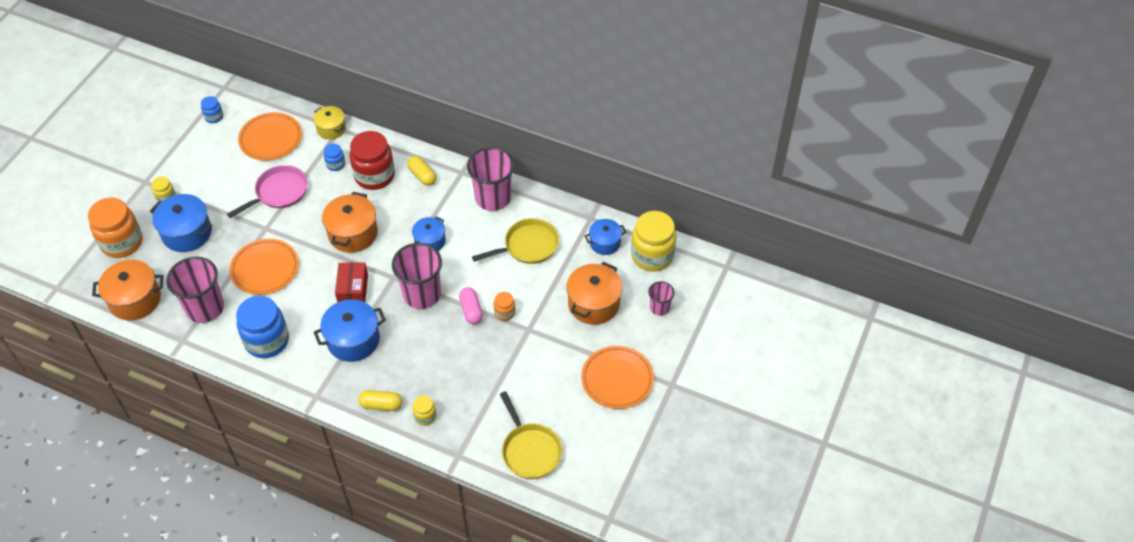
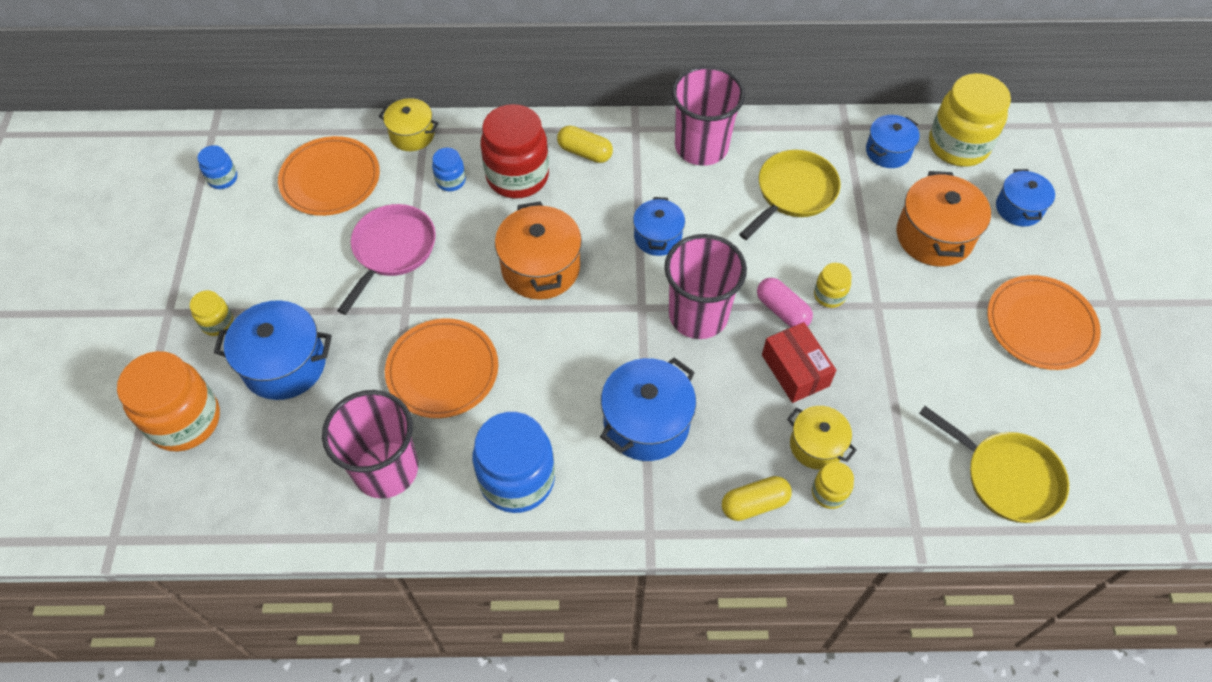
camera: 25 degrees left, 5 degrees up
(135, 299) = (261, 503): orange pot -> none
(353, 289) = (595, 348): red box -> red box (795, 370)
(436, 390) = (816, 445): none -> yellow pot
(504, 313) = (829, 295): orange jar -> yellow jar
(659, 308) = (1018, 208): pink cup -> blue pot

